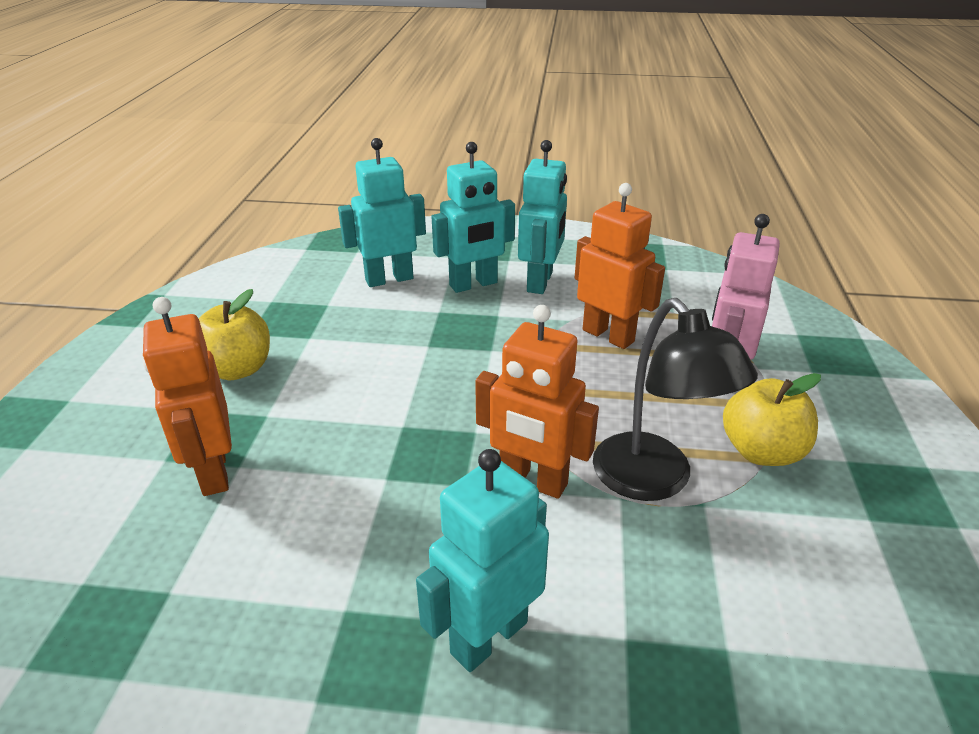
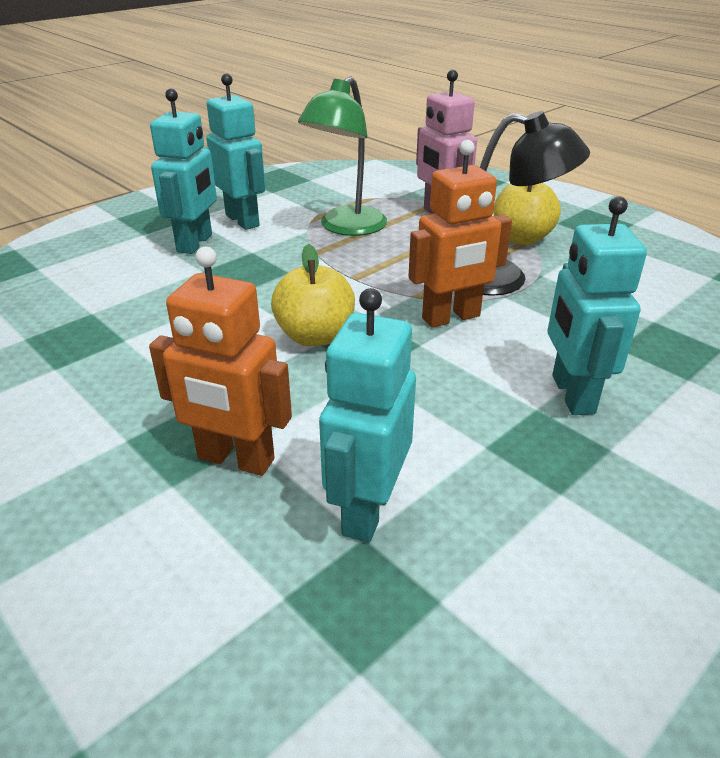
camera: 50 degrees left, 0 degrees up
(237, 369) = (102, 394): yellow apple -> yellow apple (315, 336)
(389, 279) = (114, 271): turquoise robot -> turquoise robot (367, 510)
(608, 335) = (346, 228): orange robot -> green lamp

